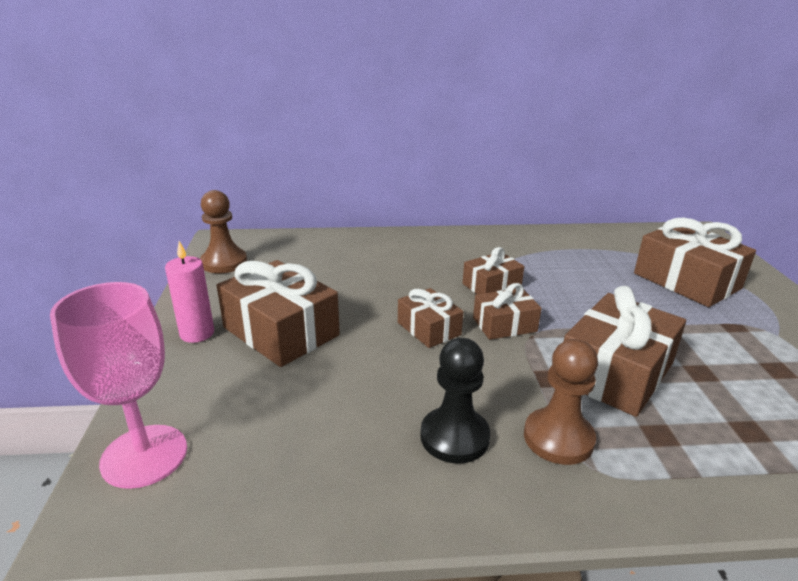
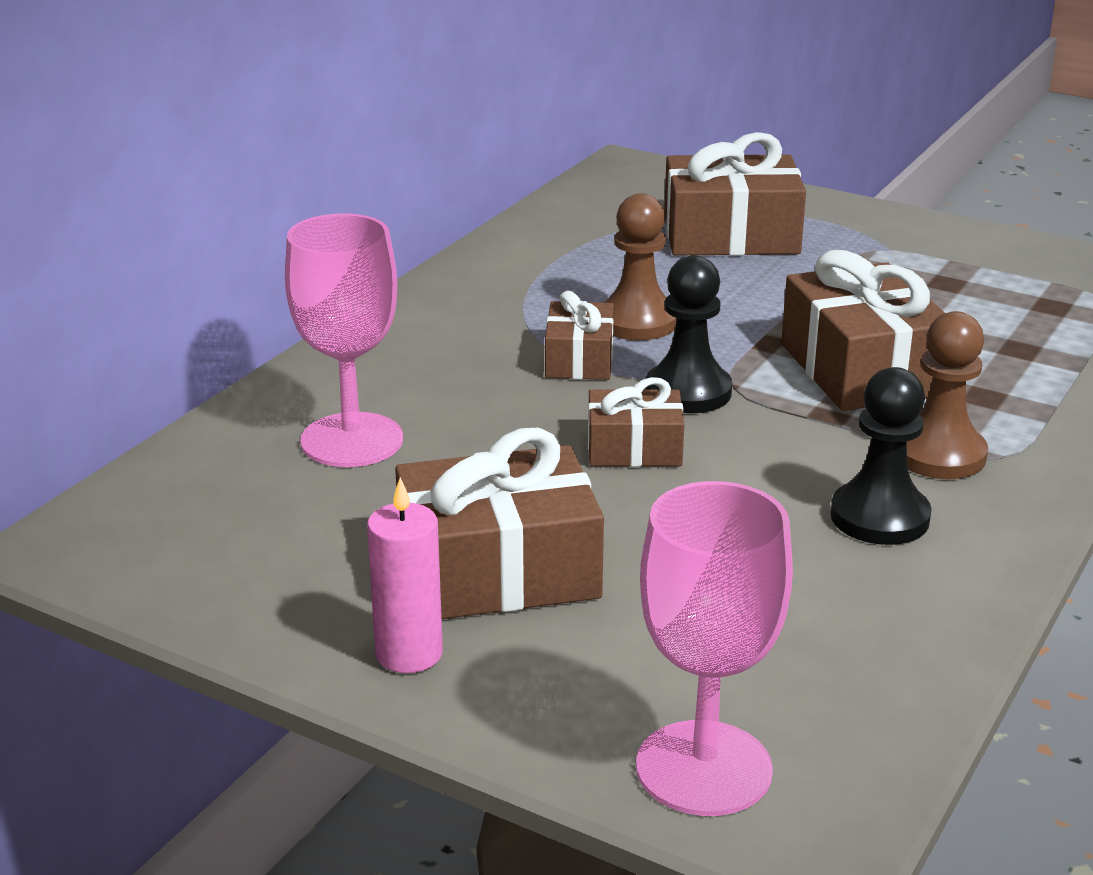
camera: 55 degrees left, 0 degrees up
(224, 262) = (169, 566): brown pawn -> brown pawn (637, 322)
(352, 262) = (352, 440): none -> pink goblet
(504, 325) = (688, 392): brown gift -> black pawn

